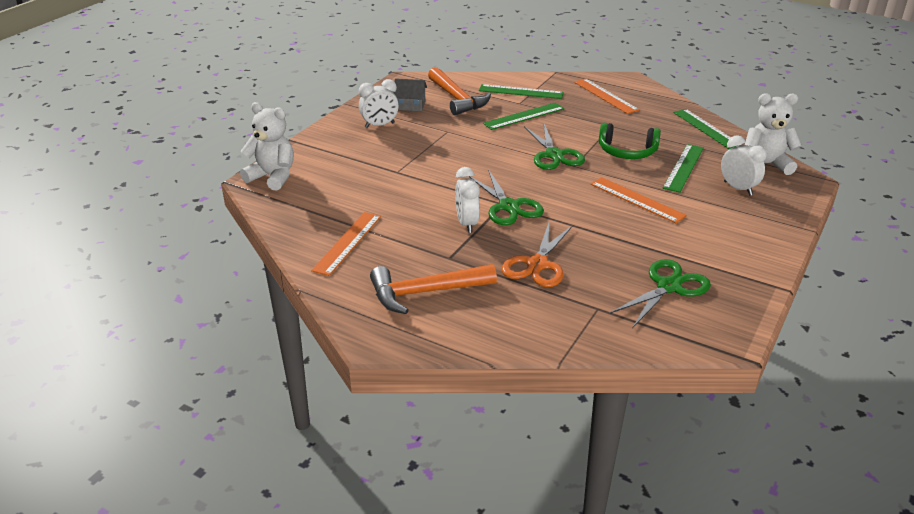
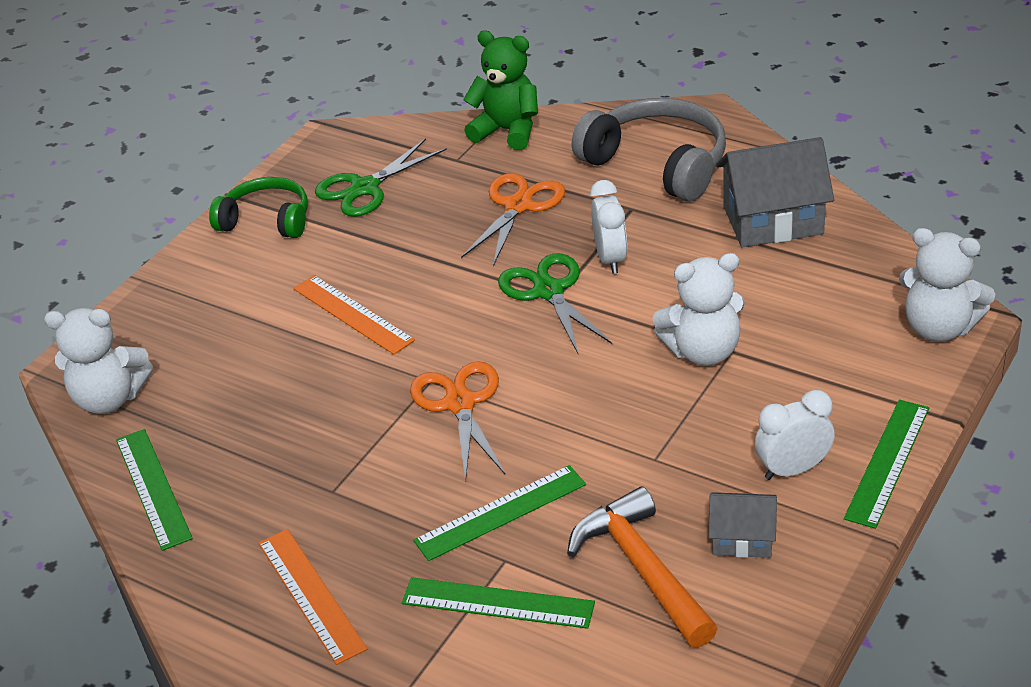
camera: 175 degrees left, 5 degrees up
(347, 243) = (773, 220): orange ruler -> grey house
(414, 172) = (703, 351): none -> white teddy bear
(425, 293) = (658, 164): orange hammer -> grey headphones
(554, 155) = (460, 404): green scissors -> orange scissors
(558, 334) = (507, 131): none -> green teddy bear
(627, 151) = (329, 419): green headphones -> green headphones (267, 220)
(683, 167) = (249, 385): green ruler -> green ruler (887, 462)
(738, 188) = (188, 345): white clock -> none

